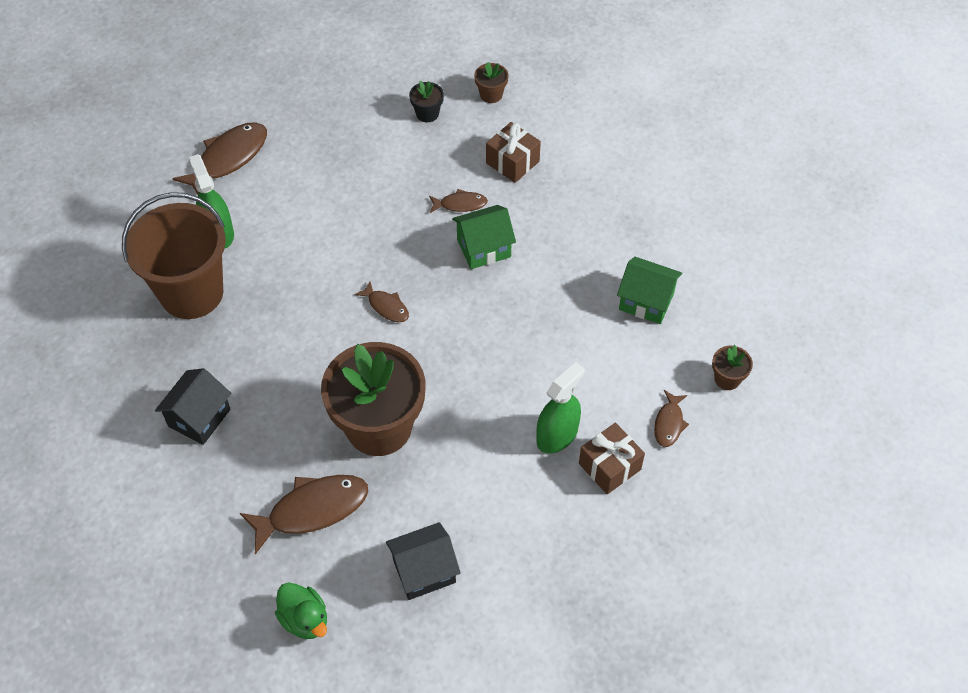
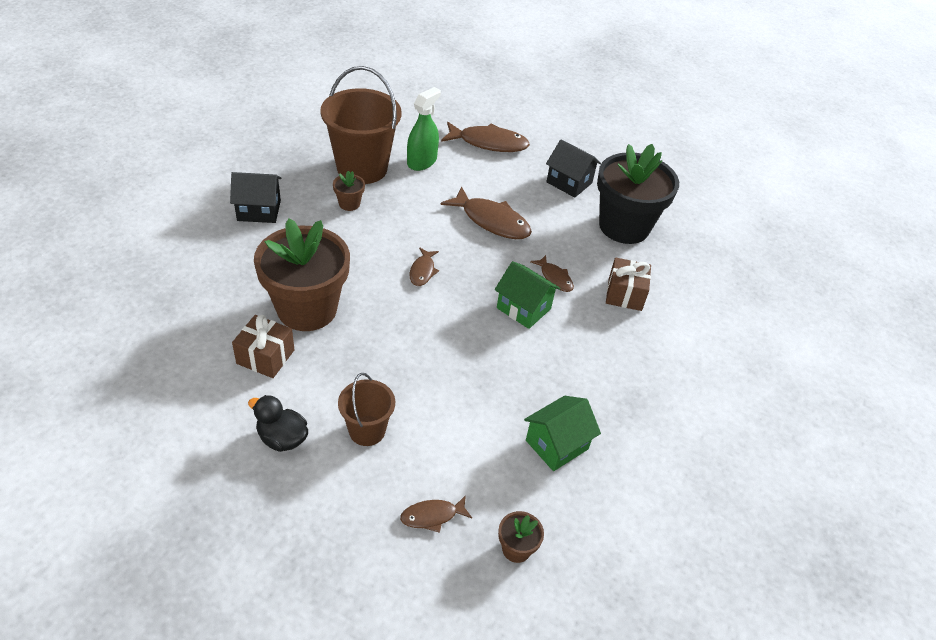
camera: 55 degrees right, 10 degrees down
(305, 619) = (108, 332): green duck -> none
(312, 510) = (209, 299): brown fish -> brown fish (491, 221)
(424, 571) = (183, 389): black house -> black house (569, 182)
(427, 114) = (624, 226): black flower pot -> black flower pot, size x2.47
(491, 95) = (679, 256): brown flower pot -> brown flower pot (349, 204)
(530, 506) = (282, 438): none -> black duck
(557, 435) = (367, 430): green spray bottle -> brown bucket
(609, 466) = (356, 484): brown gift -> brown gift (265, 357)
(646, 301) = (556, 445): green house -> green house turned 60 degrees clockwise

